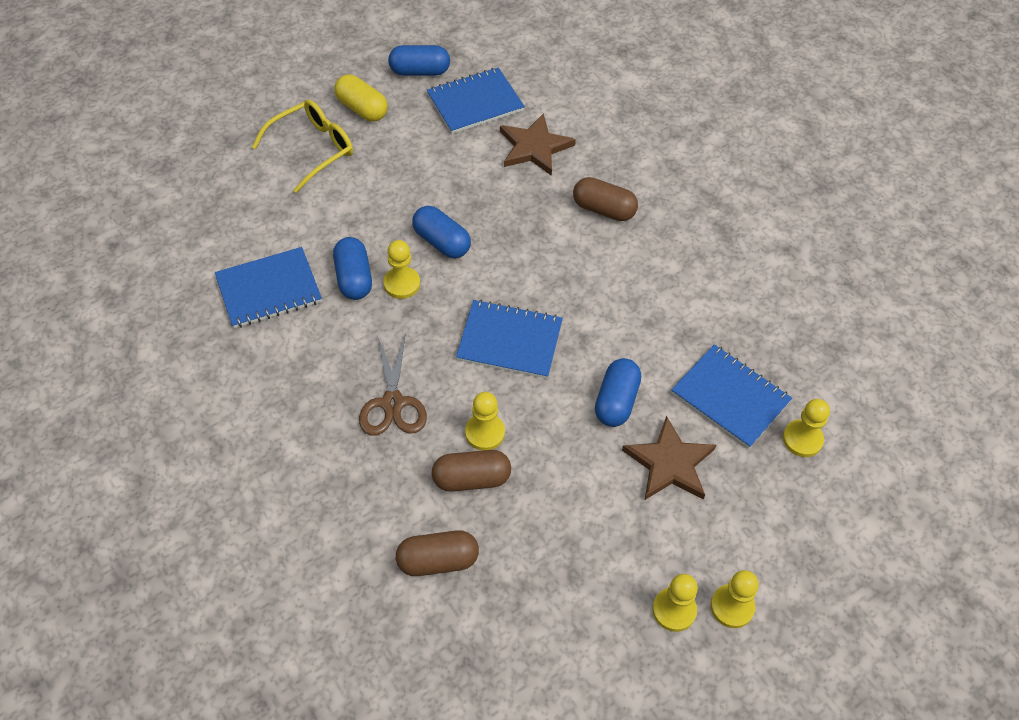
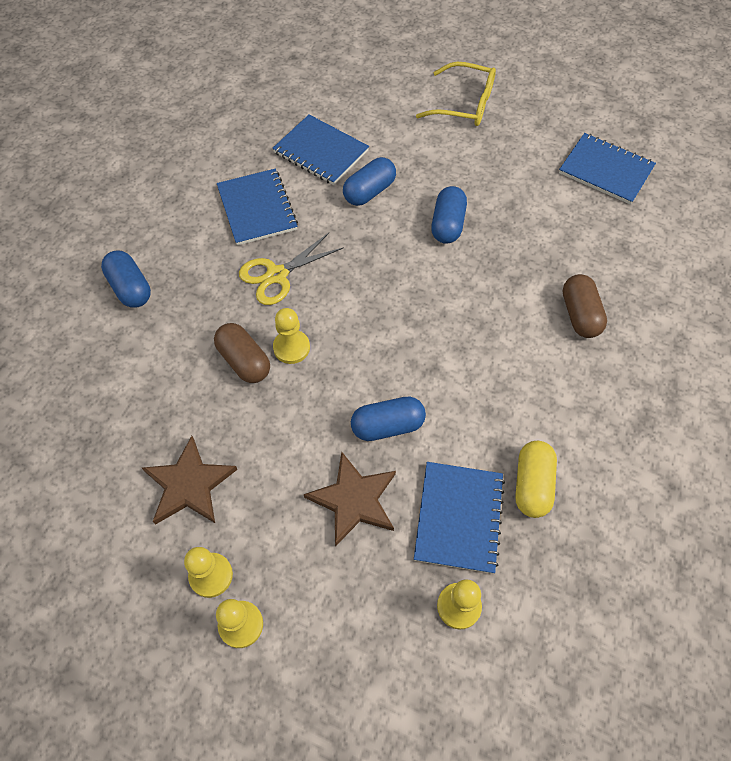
camera: 60 degrees right, 5 degrees up
(362, 109) = (529, 109): yellow capsule -> yellow capsule (532, 484)
(392, 403) = (277, 275): brown scissors -> yellow scissors
(402, 284) = (387, 222): yellow pawn -> none
(420, 71) = (601, 121): blue capsule -> blue capsule (130, 288)
(438, 561) = (160, 377): brown capsule -> none
(509, 341) = (389, 319): blue notebook -> blue notebook (257, 208)
(534, 147) = (599, 233): brown star -> brown star (189, 485)

